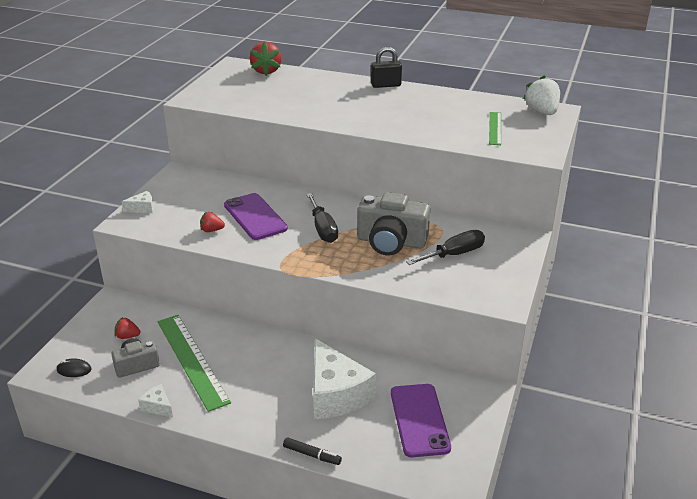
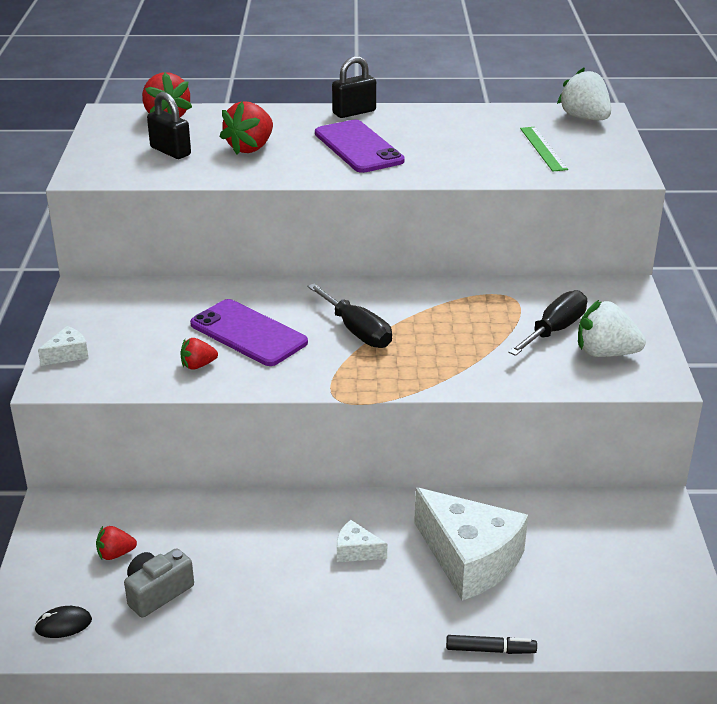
camera: 20 degrees left, 0 degrees up
(158, 406) = (229, 644): white cheese -> white cheese (356, 551)
(192, 360) = (237, 564): green ruler -> none
(252, 93) = (170, 151): none -> black padlock
(302, 98) = (250, 148): none -> red strawberry
(391, 242) = (462, 330): grey camera -> none
(419, 420) = (598, 564): purple phone -> purple phone (358, 147)
(478, 277) = (605, 353): none -> white strawberry

